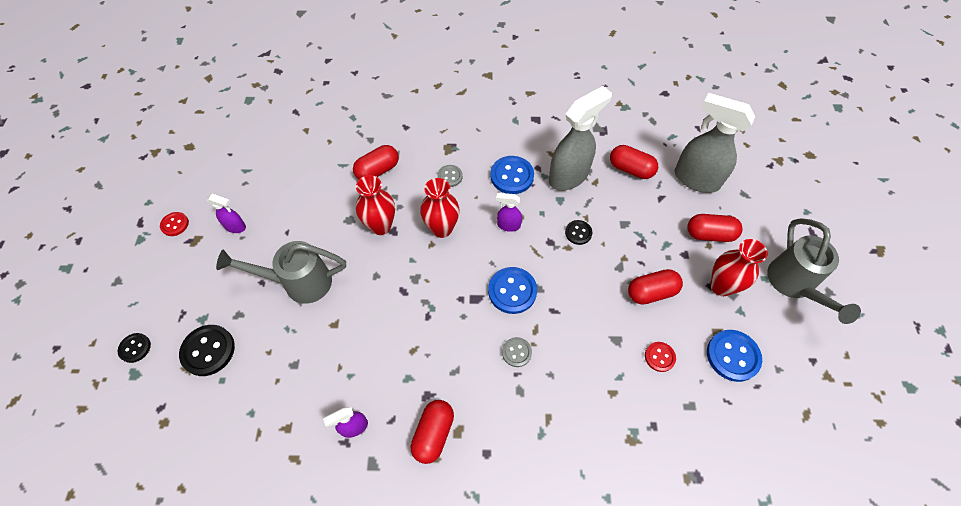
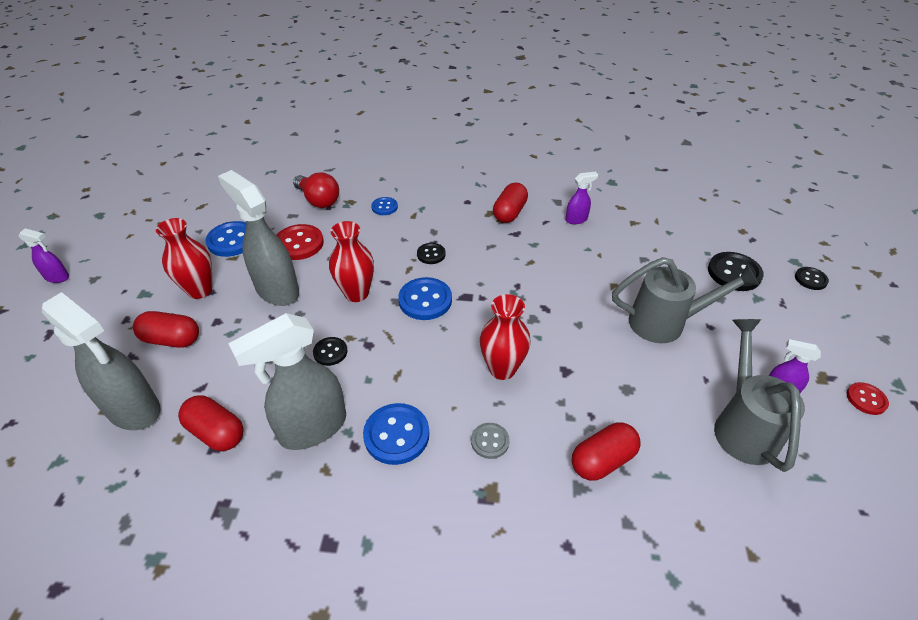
camera: 175 degrees left, 15 degrees down
(381, 226) = (582, 377): red vase -> red vase (356, 293)
(508, 225) = (416, 367): purple spray bottle -> purple spray bottle (57, 277)
(516, 352) = (431, 254): grey button -> black button
(586, 432) = (384, 207): none -> blue button
(651, 292) = (277, 290): red capsule -> grey spray bottle
(659, 357) = (299, 244): red button -> red button, size x1.72
(671, 438) = (318, 200): none -> red light bulb
(794, 285) = (123, 286): grey watering can -> grey watering can (742, 425)

